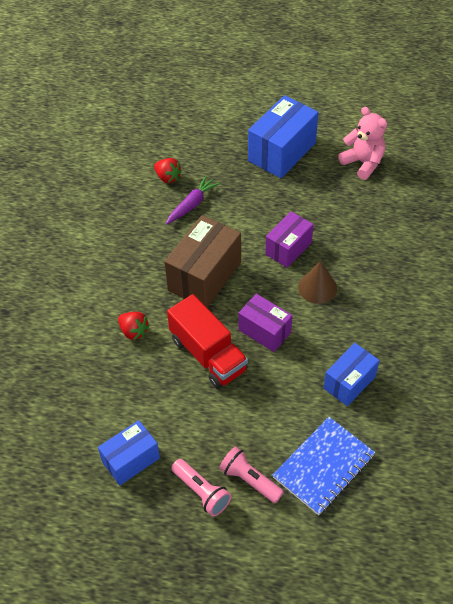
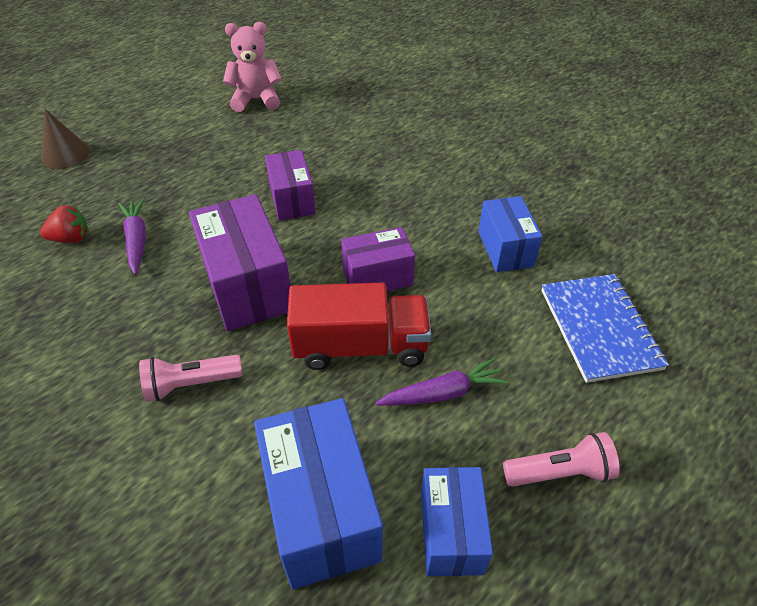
camera: 55 degrees left, 5 degrees down
(133, 331) = (249, 404): red strawberry -> none
(204, 276) = (247, 286): brown box -> purple box
(209, 411) = (443, 393): none -> purple carrot
(250, 480) = (574, 408): pink flashlight -> pink flashlight (190, 384)
(282, 152) = (169, 139): blue box -> blue box (321, 510)
(317, 287) = (364, 206): brown cone -> brown cone (65, 154)

